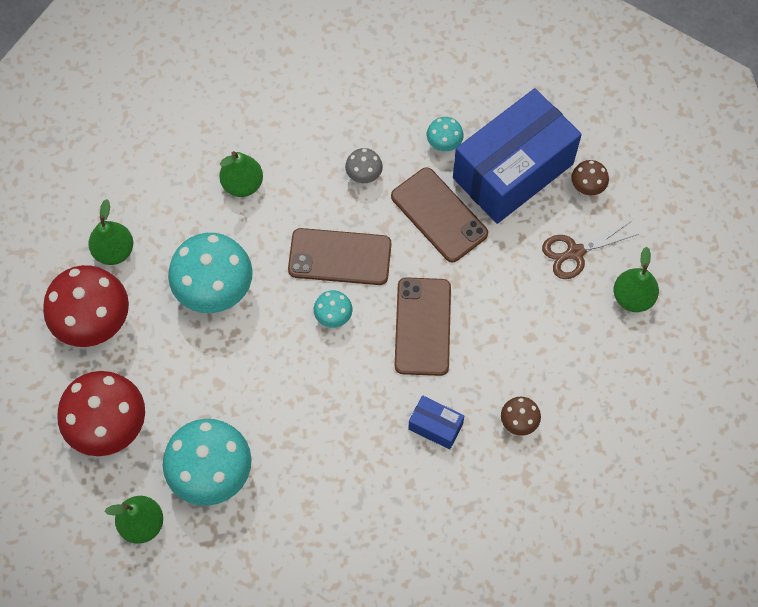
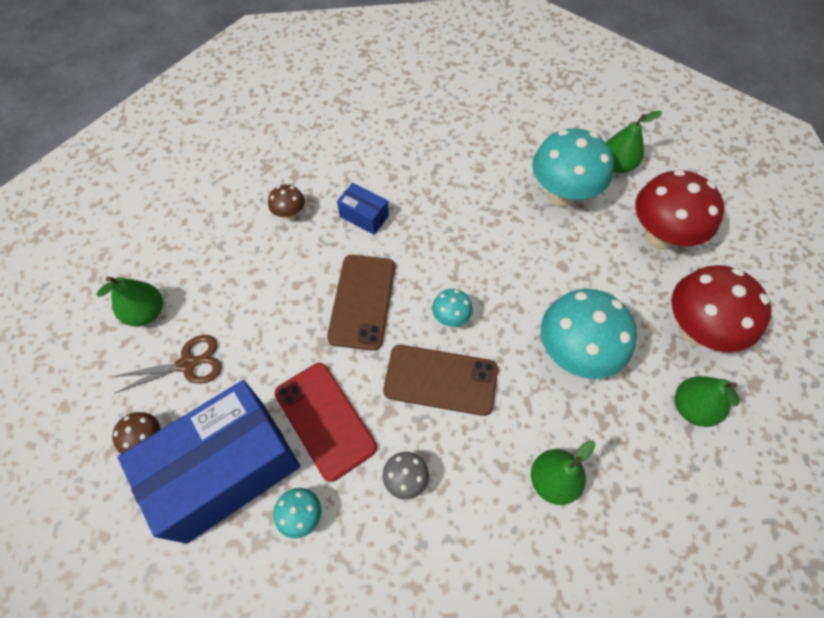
camera: 175 degrees left, 5 degrees down
(439, 215) = (325, 420): brown phone -> red phone

